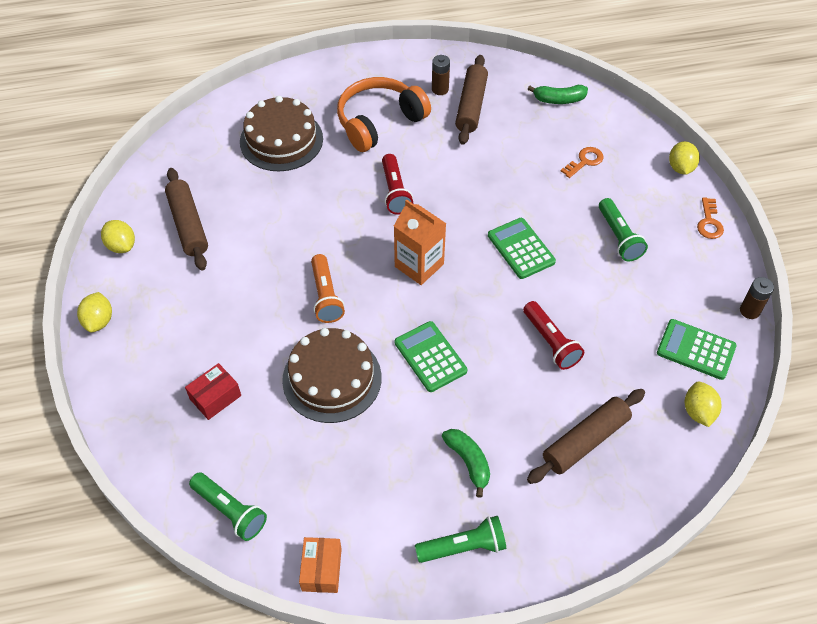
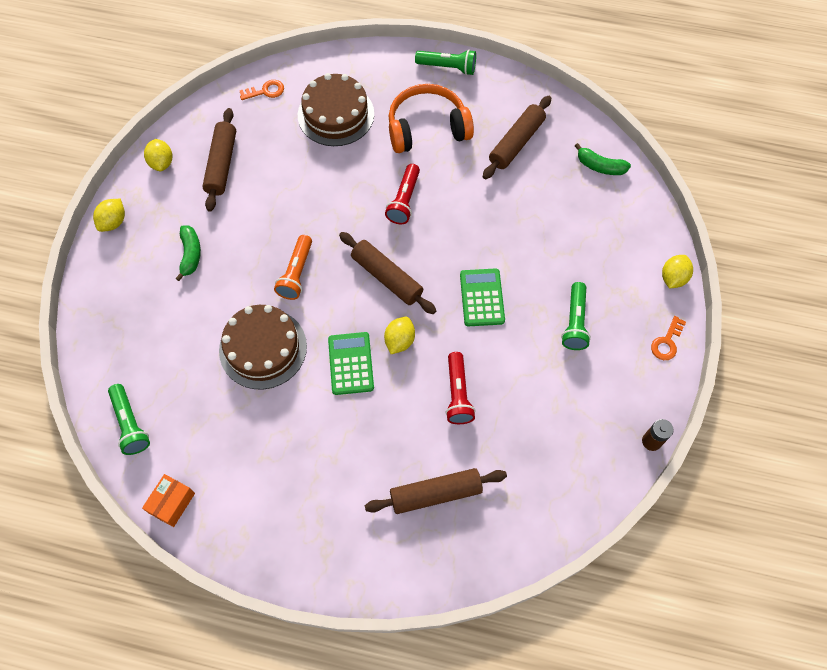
camera: 25 degrees right, 10 degrees up
(215, 397) = (167, 325): red box -> none
(419, 265) = (387, 277): orange carton -> brown rolling pin
(440, 89) = (498, 116): brown battery -> none
(463, 547) = (287, 536): green flashlight -> green flashlight (447, 67)
(468, 462) = (331, 468): green banana -> green banana (190, 255)
(584, 161) = (587, 237): orange key -> orange key (265, 91)
(696, 349) = (580, 456): green calculator -> none
(698, 412) = (547, 512): yellow lemon -> yellow lemon (399, 341)

